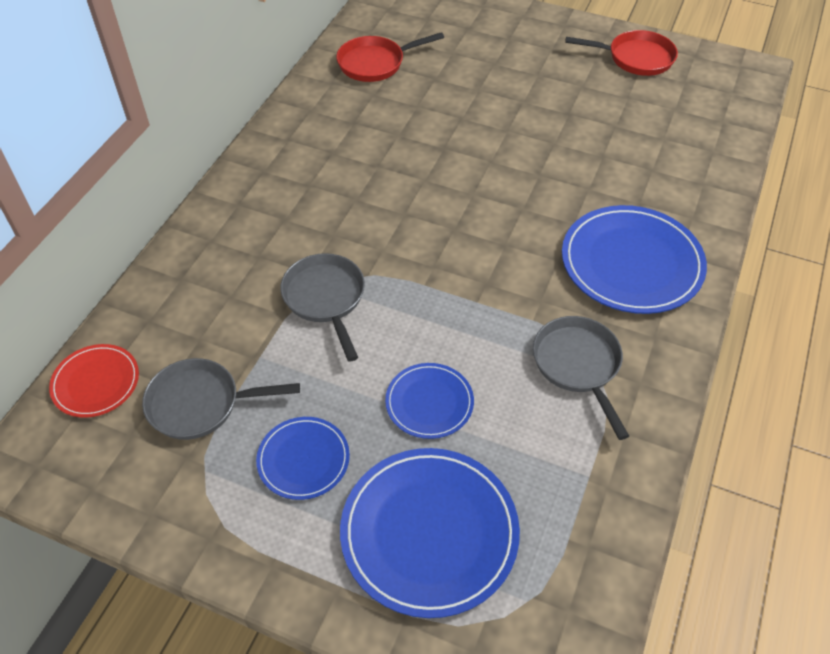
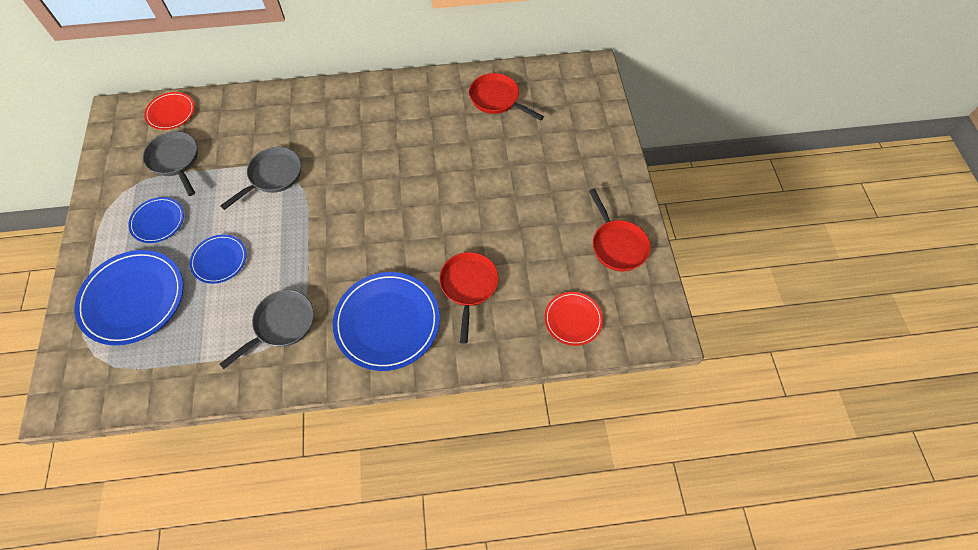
camera: 60 degrees right, 10 degrees up
(622, 179) = (468, 286): none -> red pan
(708, 121) = (573, 319): none -> red plate

